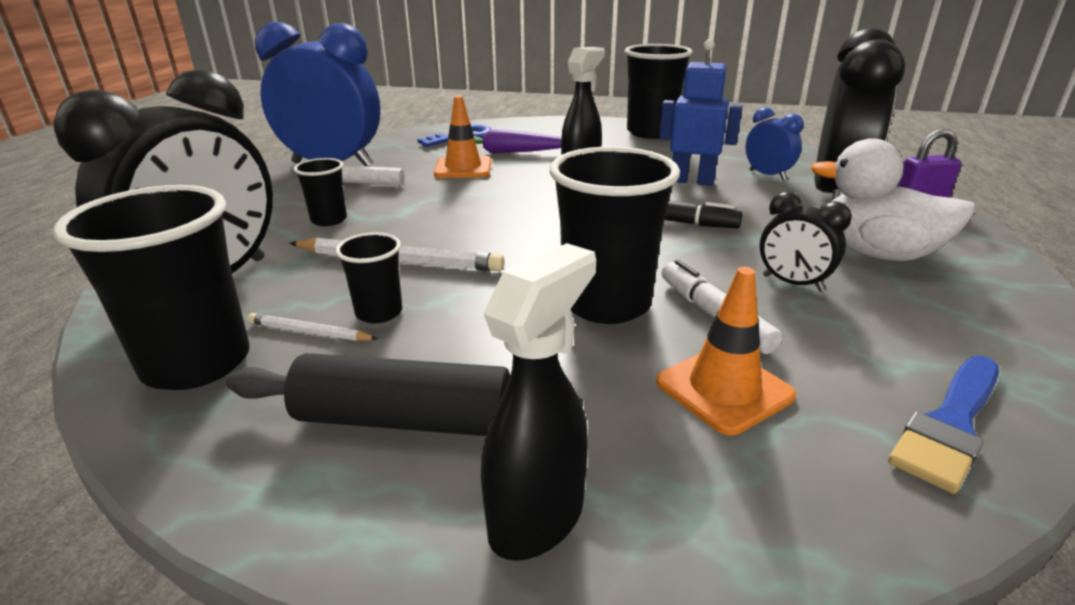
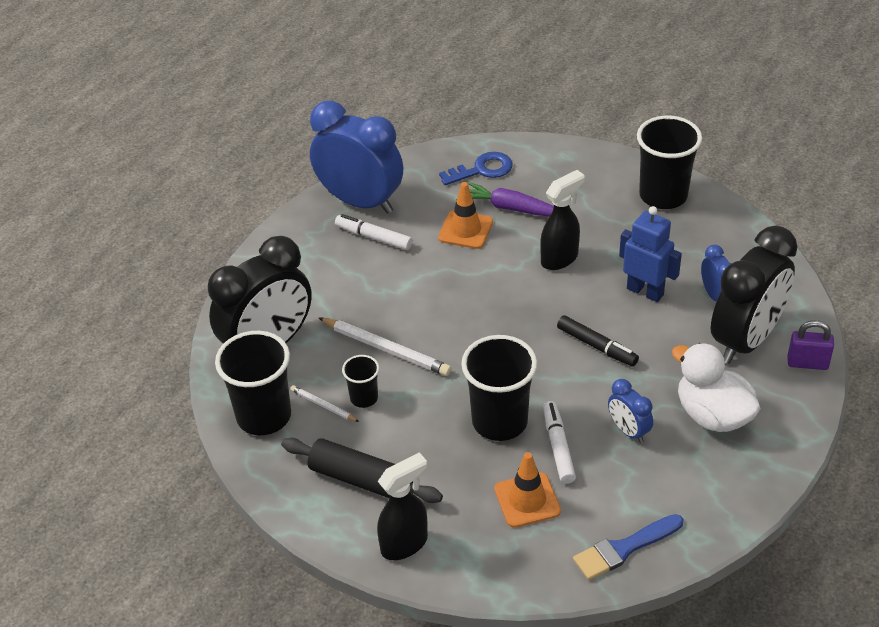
camera: 20 degrees right, 15 degrees up
(329, 220) = (347, 288): black cup -> none
(792, 283) = (628, 431): black clock -> blue clock

